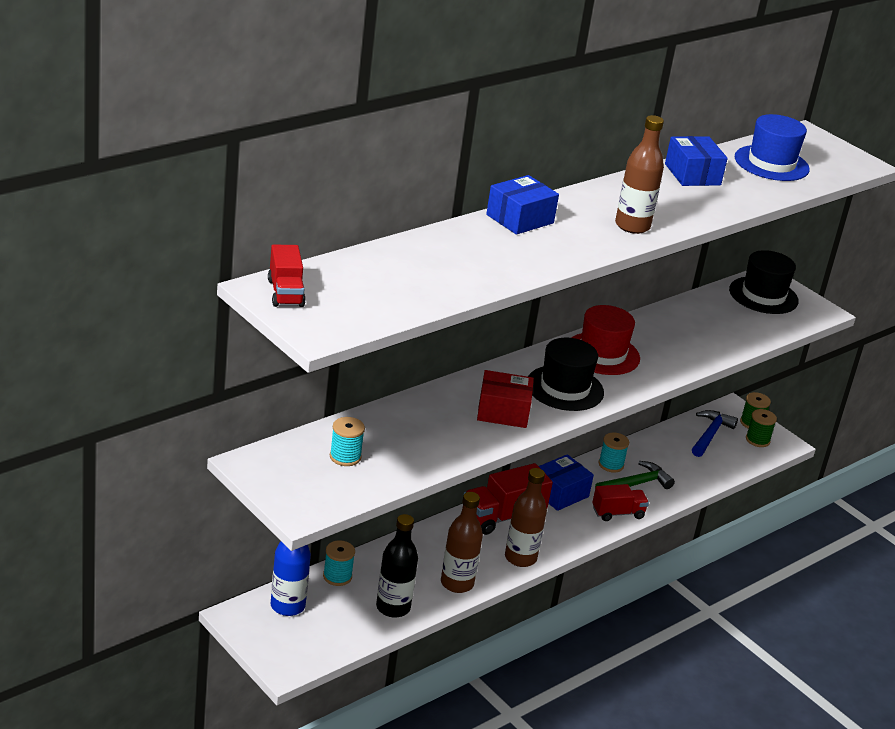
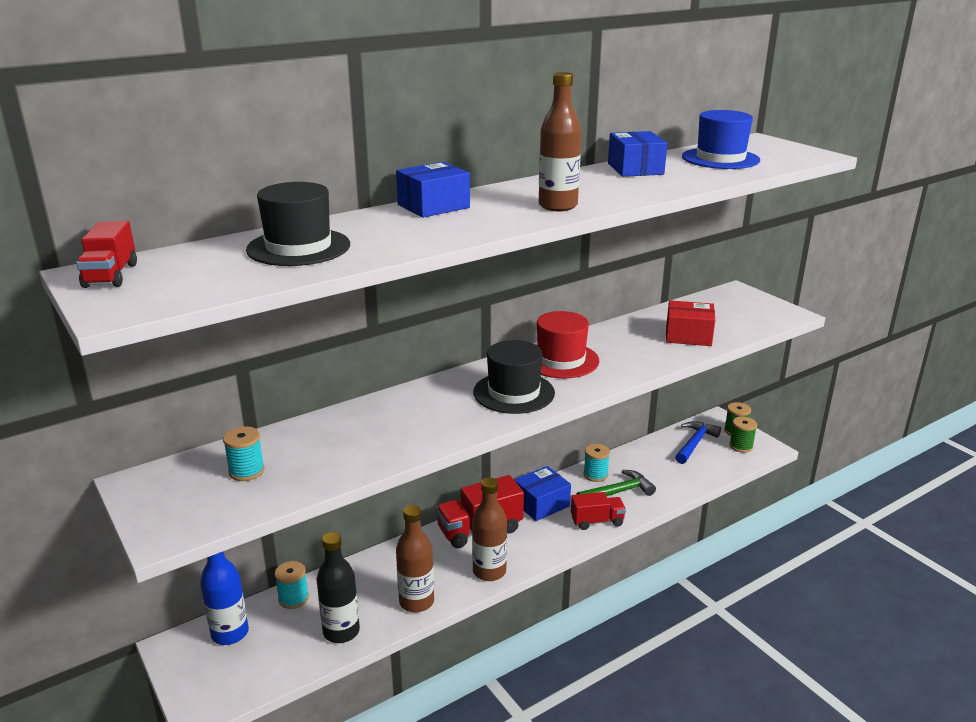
camera: 10 degrees right, 5 degrees down
(503, 412) = (440, 418): red box -> red box (688, 336)
(763, 295) = (731, 304): black hat -> black hat (298, 247)

